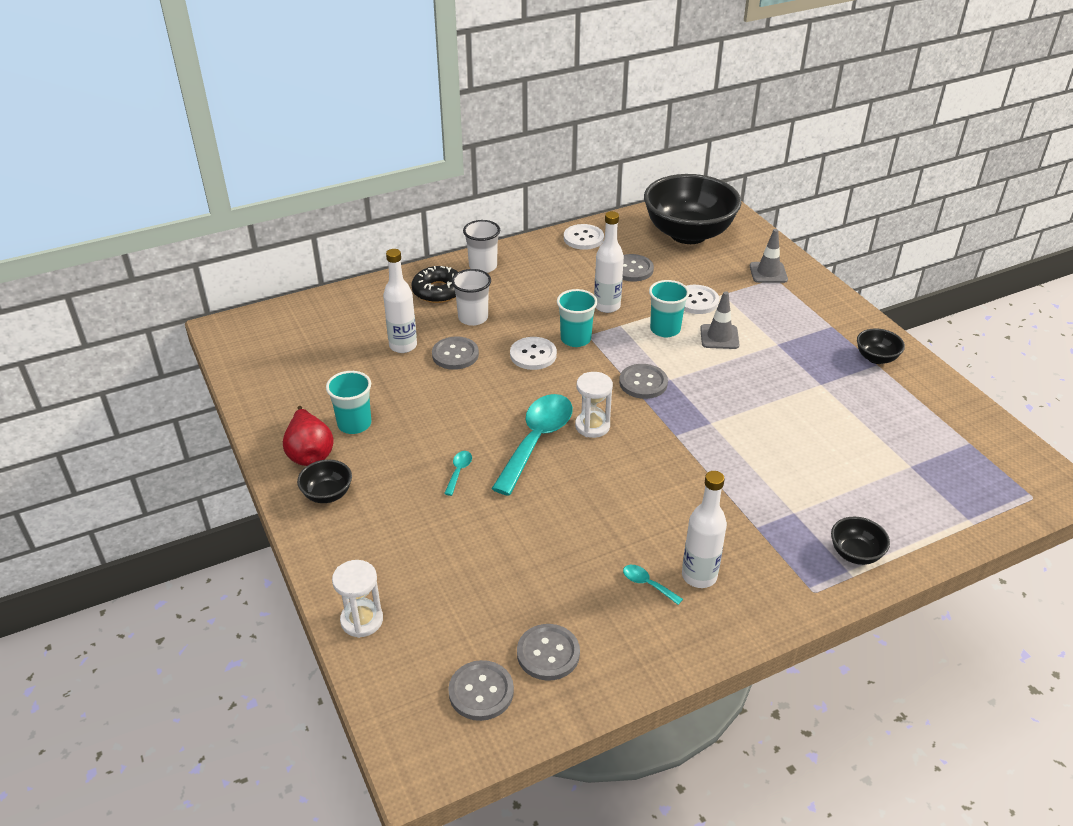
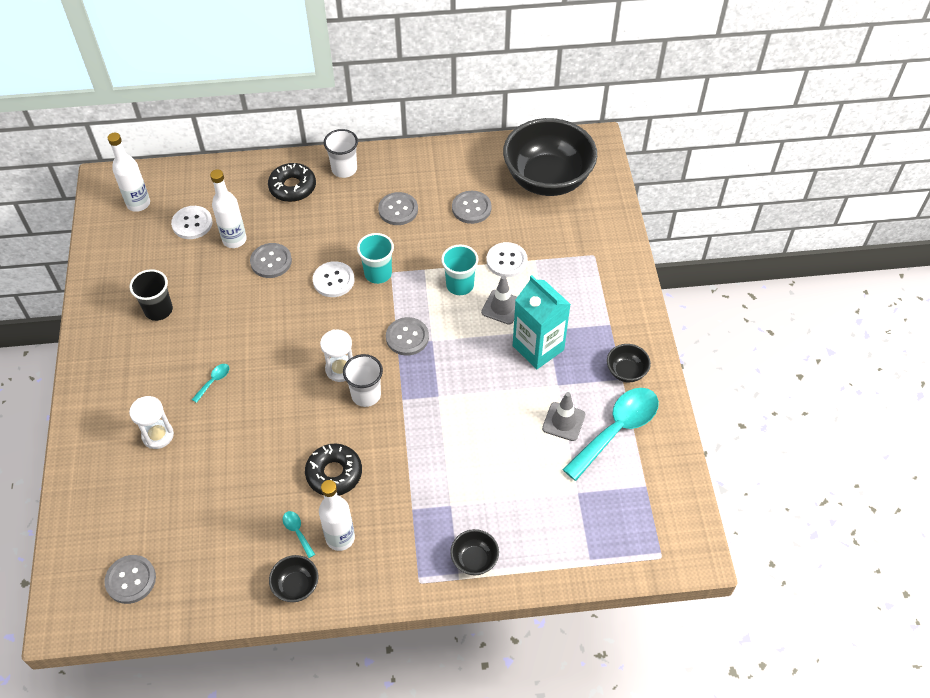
camera: 20 degrees right, 15 degrees up
(310, 453) = (113, 328): red pear -> none
(327, 494) = (108, 372): black bowl -> black bowl (296, 586)
(354, 424) = (158, 310): turquoise cup -> black cup
(362, 620) = (79, 492): white hourglass -> white hourglass (158, 435)
(473, 318) = (306, 225): white cup -> white cup (366, 395)
(537, 440) = (289, 370): turquoise spoon -> turquoise spoon (617, 429)
(548, 653) = (193, 565): grey button -> grey button (398, 210)
(583, 238) = (449, 159): white button -> white button (192, 223)
(607, 306) = (425, 245): white bottle -> white bottle (138, 204)
(650, 519) = (334, 473): none -> black donut
(768, 273) = (592, 246): grey traffic cone -> grey traffic cone (563, 421)
(779, 360) = (538, 348): none -> turquoise carton

